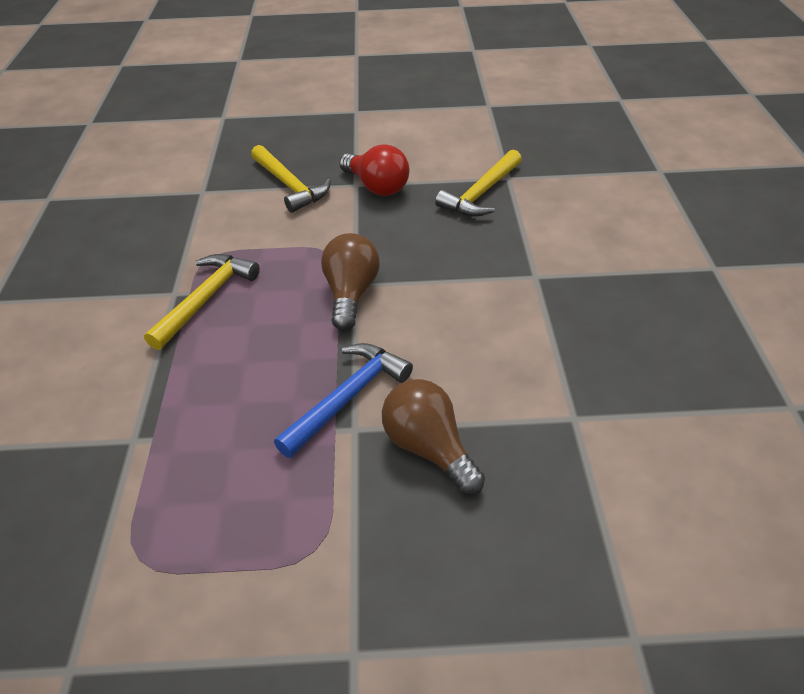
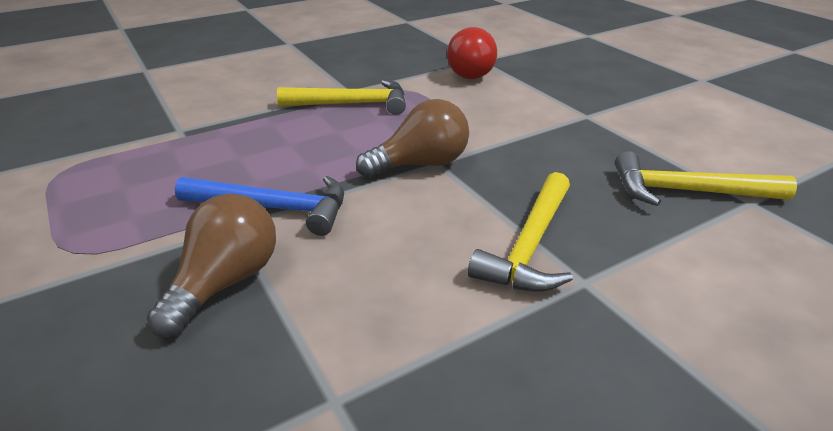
camera: 60 degrees right, 10 degrees down
(290, 186) = (538, 88): yellow hammer -> yellow hammer (530, 246)
(377, 187) = (600, 127): red light bulb -> red light bulb (473, 72)

